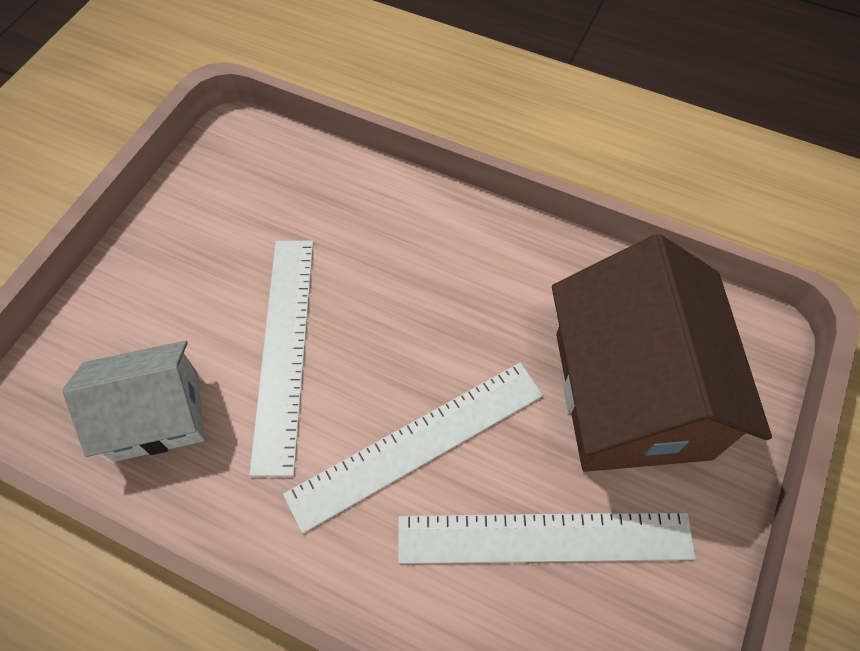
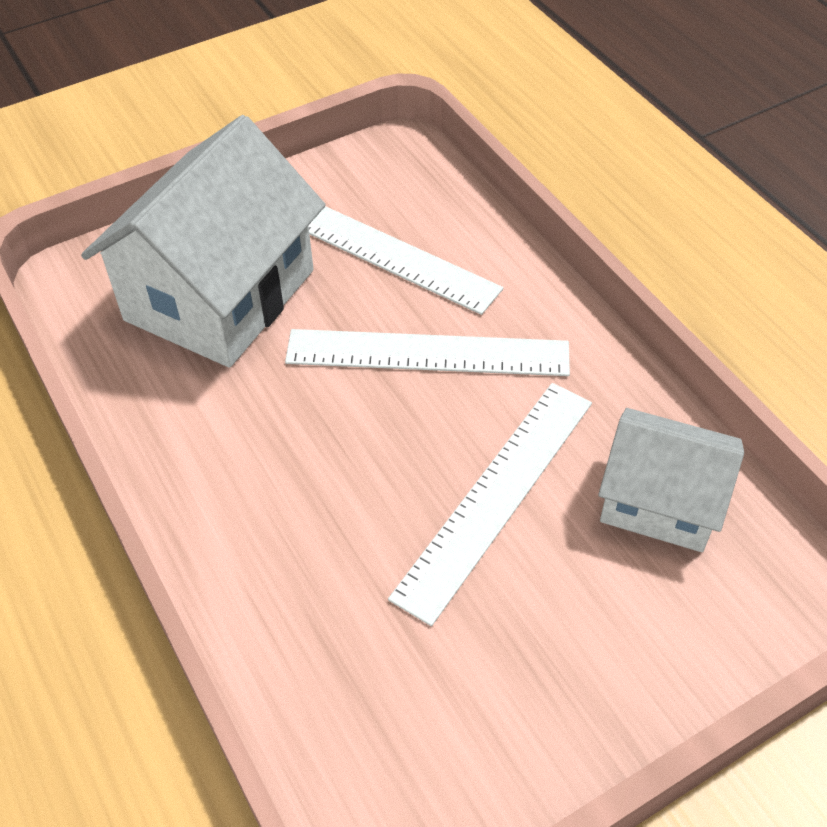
camera: 145 degrees left, 10 degrees down
(631, 394) = (220, 295): brown house -> white house

